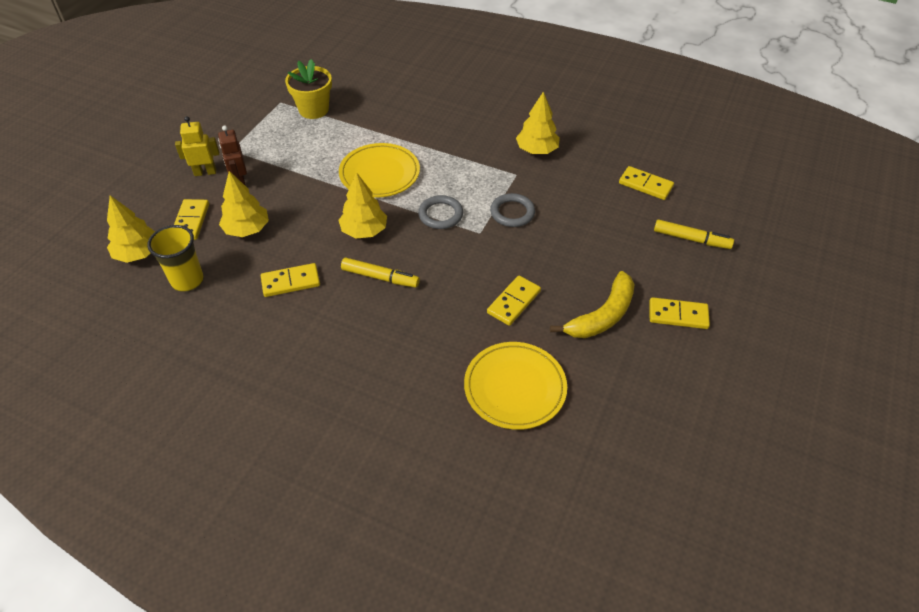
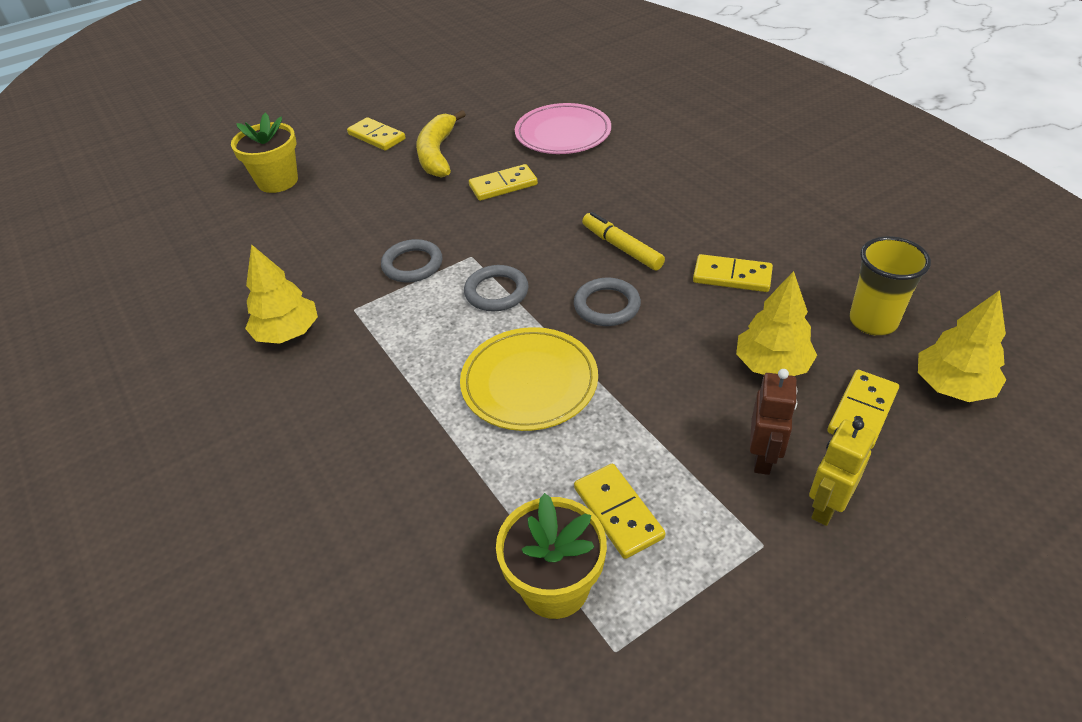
camera: 145 degrees left, 5 degrees down
(205, 172) = (826, 507): yellow robot -> yellow robot turned 105 degrees clockwise
(364, 231) = (607, 306): yellow tree -> grey ring
(515, 387) = (563, 133): yellow plate -> pink plate
(602, 316) = (437, 154): yellow banana -> yellow banana turned 75 degrees counterclockwise
(645, 185) = (236, 242): yellow domino -> yellow domino (618, 512)
(691, 239) = (278, 181): yellow marker -> yellow flower pot

